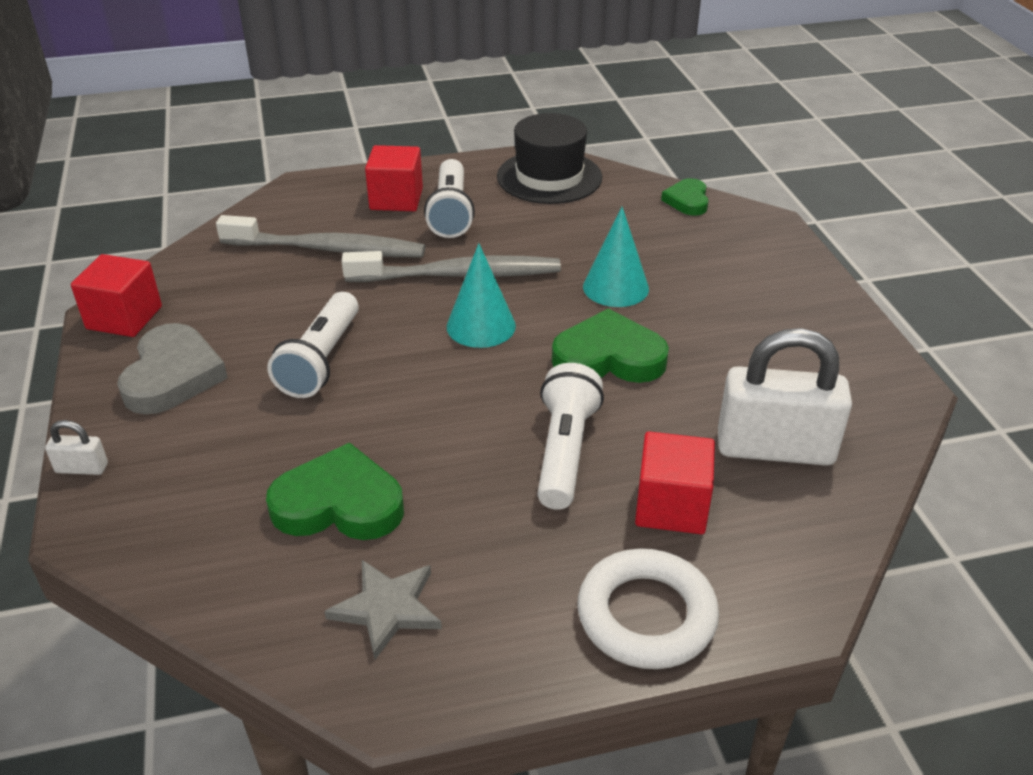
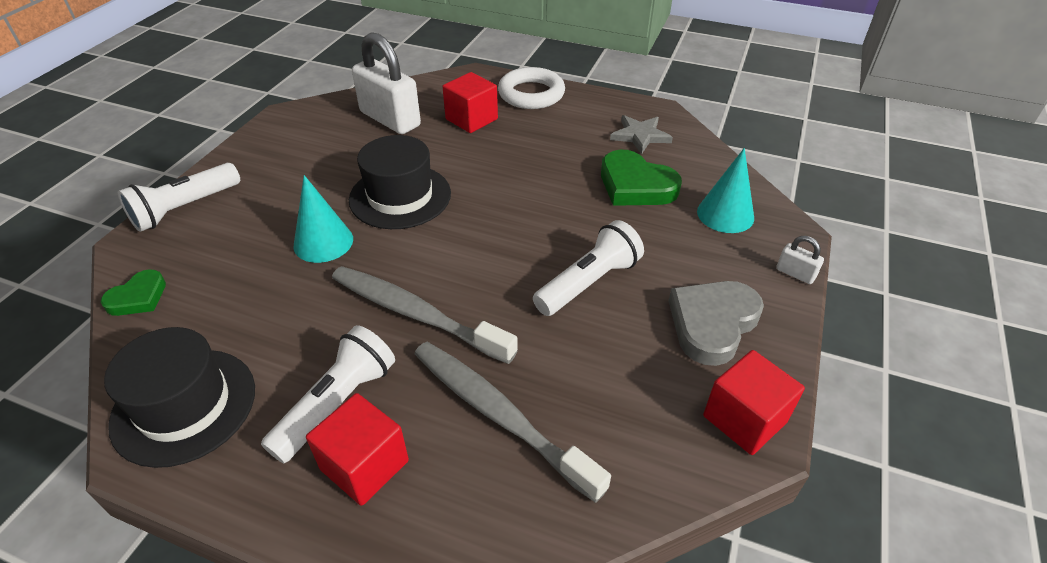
camera: 145 degrees left, 5 degrees up
(481, 326) = (451, 257): turquoise cone -> turquoise cone (725, 214)
(565, 451) = (491, 159): white flashlight -> white flashlight (185, 208)
(608, 357) = (400, 196): green heart -> black hat

